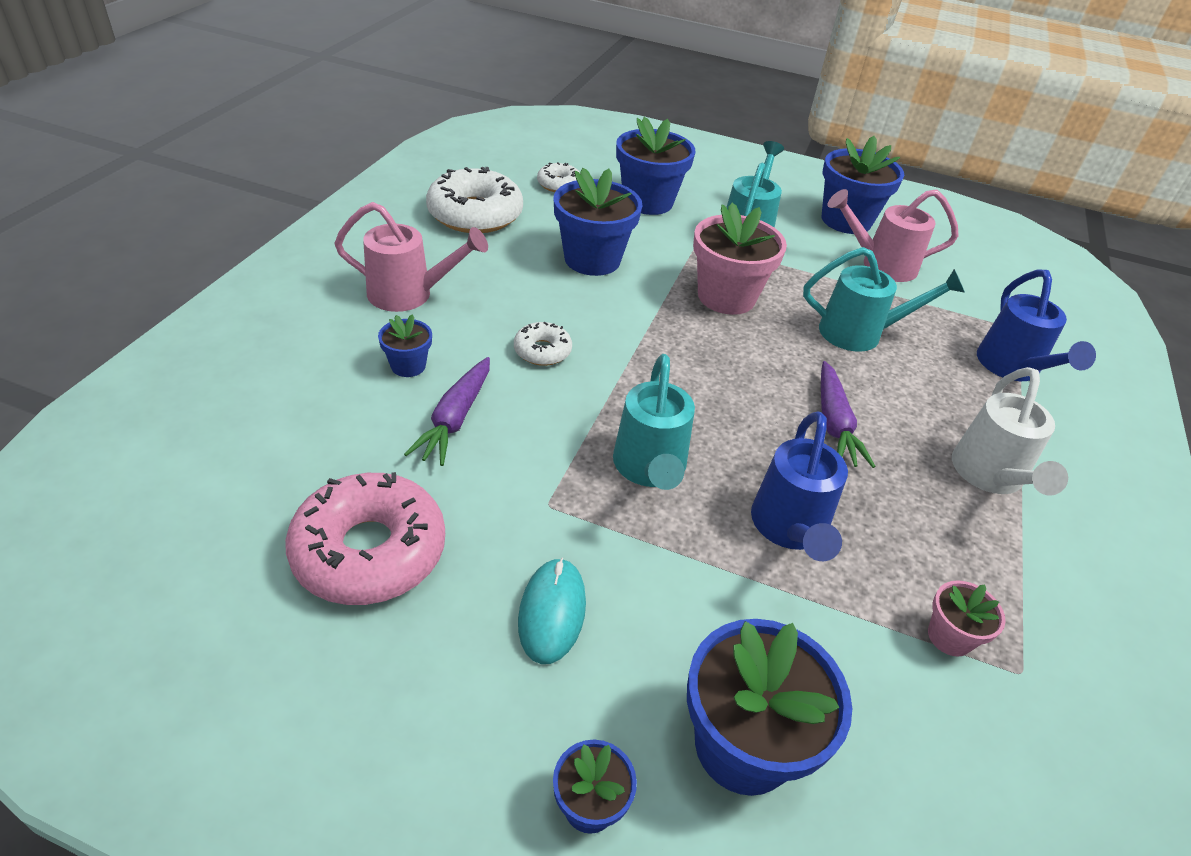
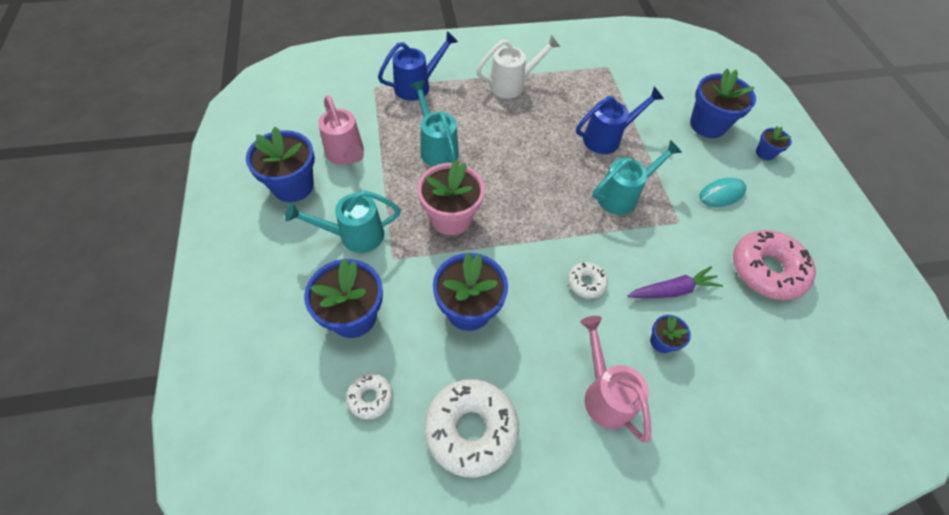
camera: 120 degrees left, 15 degrees up
(834, 423) = (525, 140): purple carrot -> none
(949, 637) = (611, 85): pink flower pot -> none

